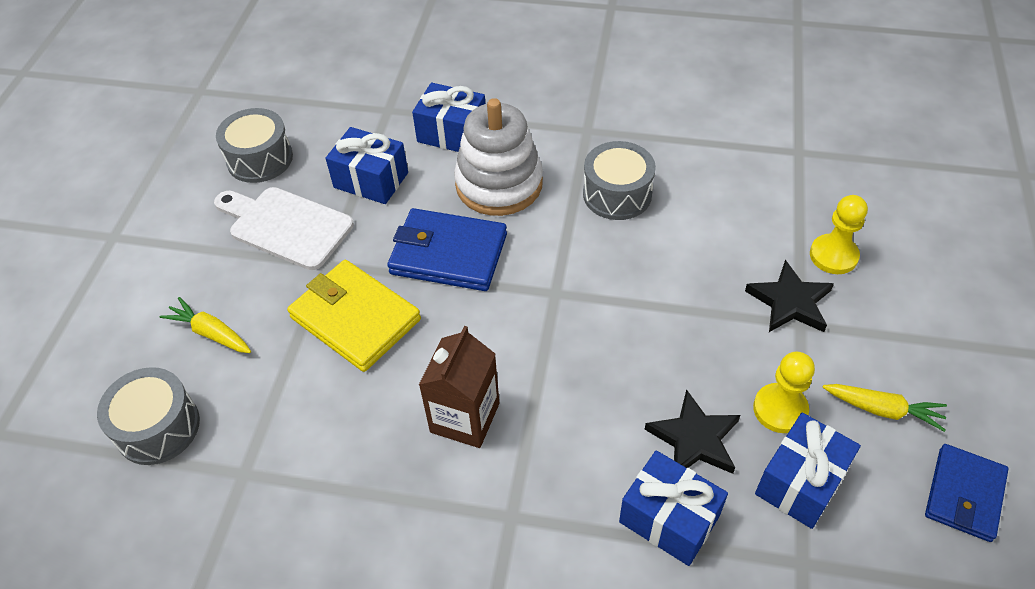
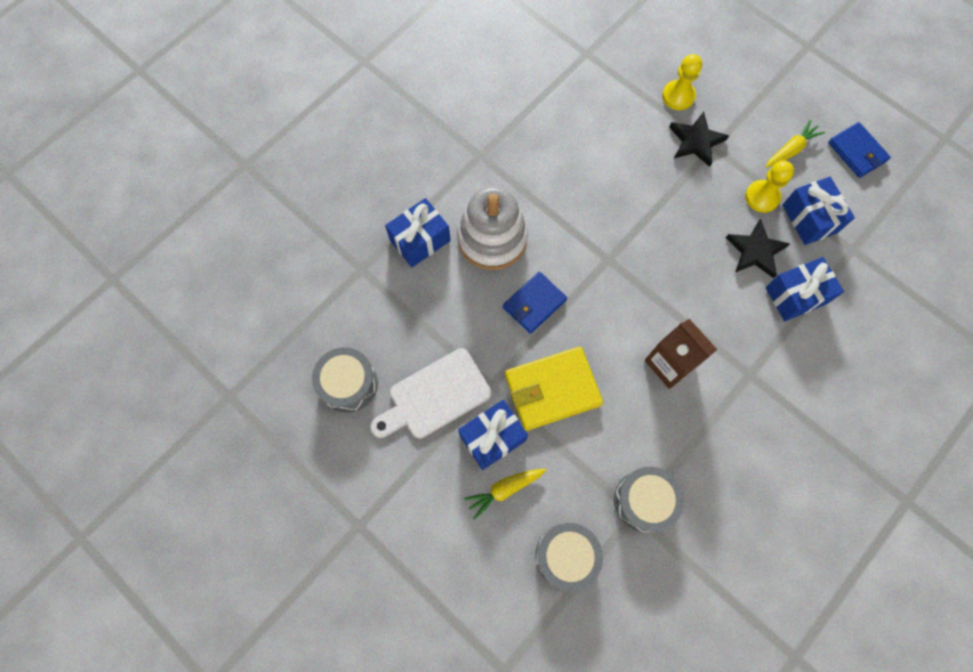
camera: 60 degrees left, 20 degrees up
(371, 180) = (429, 317): blue gift -> blue gift (492, 438)
(448, 254) = (534, 304): blue wallet -> blue wallet, size x0.66
(617, 194) = (551, 175): grey drum -> grey drum (644, 501)

